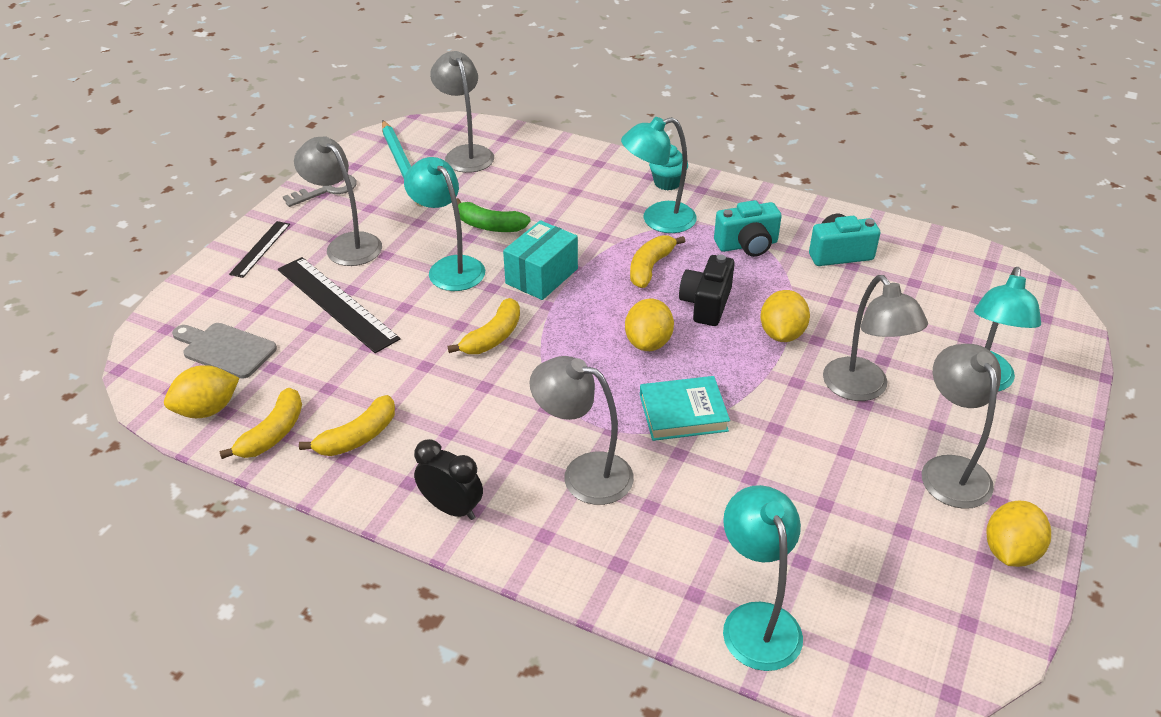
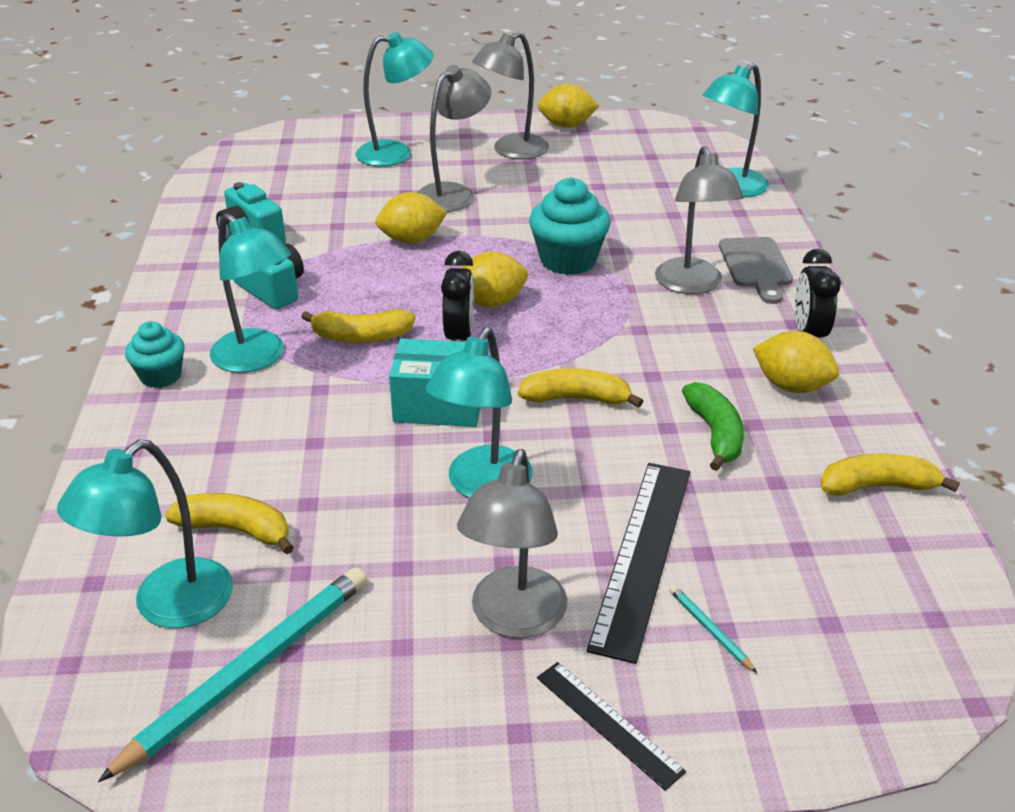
camera: 120 degrees left, 5 degrees down
(207, 410) = (917, 561): yellow lemon -> yellow lemon (791, 386)
(225, 349) = (825, 612): grey cutting board -> grey cutting board (756, 266)
(260, 249) = (608, 723): black ruler -> black ruler turned 60 degrees clockwise
(266, 303) = (710, 630): none -> turquoise pencil
(327, 190) = (386, 738): grey key -> none
(358, 437) = (808, 424): yellow banana -> yellow banana (236, 530)
(466, 154) = (167, 606): grey lamp -> turquoise lamp
(489, 226) = (362, 491): green banana -> green banana (715, 434)
(613, 311) = (459, 337): none -> black clock
(683, 413) = (568, 260): turquoise book -> turquoise cupcake
(706, 304) = (399, 287): black camera -> none

